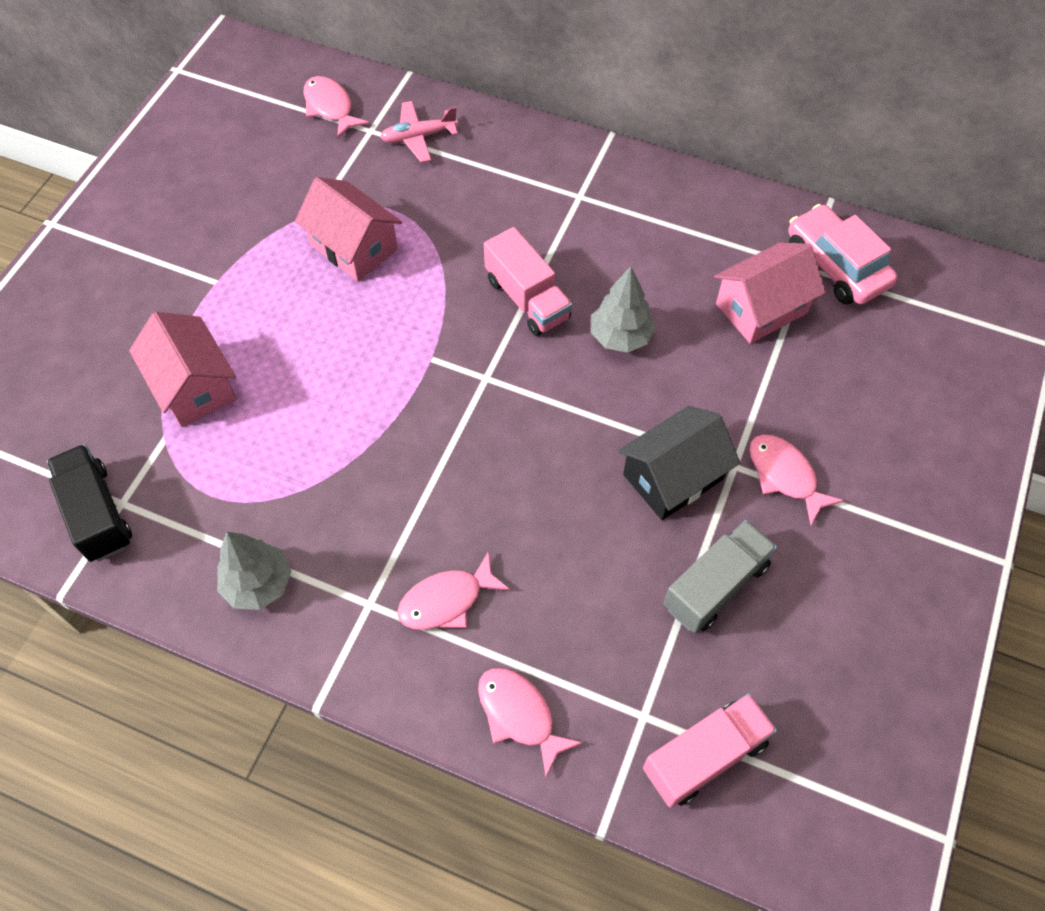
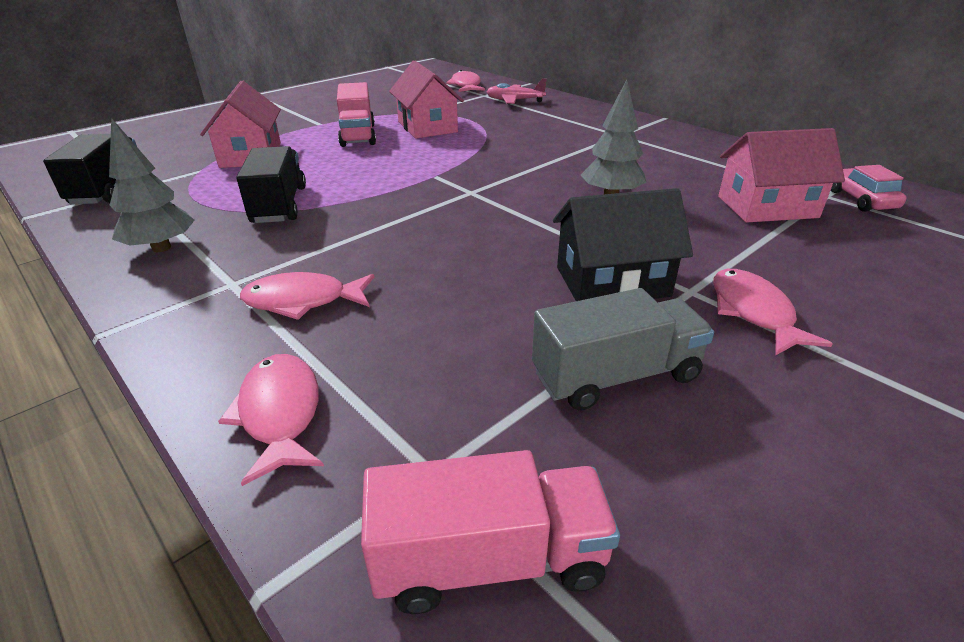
camera: 25 degrees right, 25 degrees down
(311, 473) = (279, 205): none -> black truck
(527, 299) = (540, 166): pink truck -> pink truck (358, 135)
(836, 266) = (861, 200): pink car -> pink car, size x0.62

